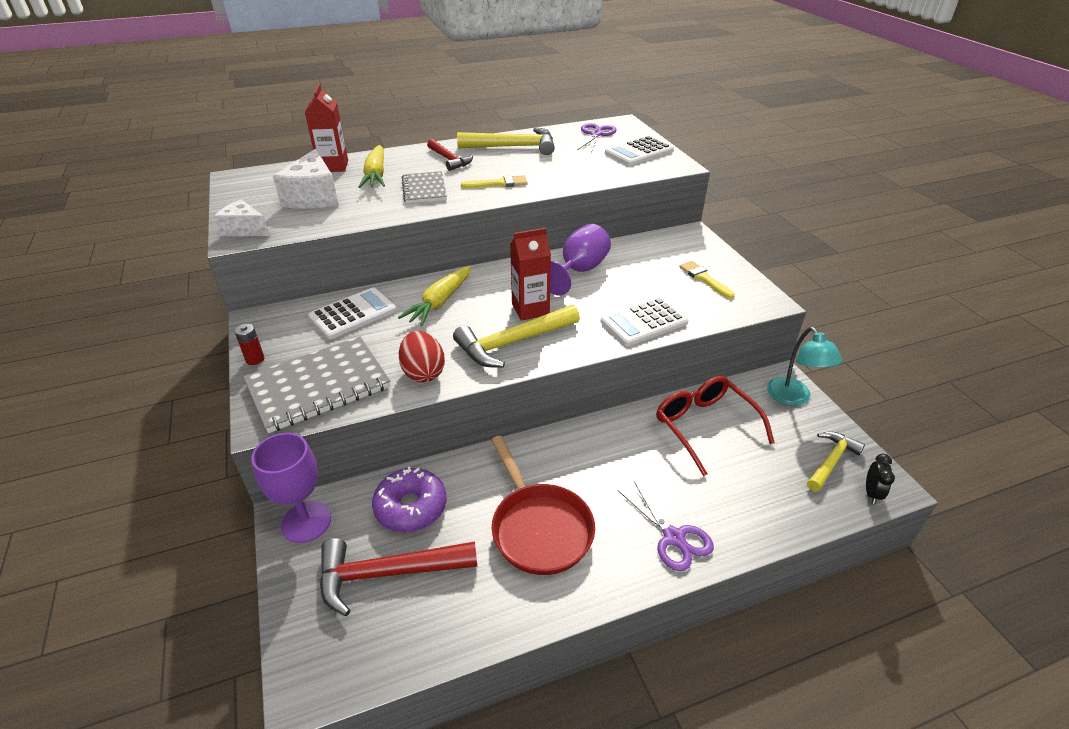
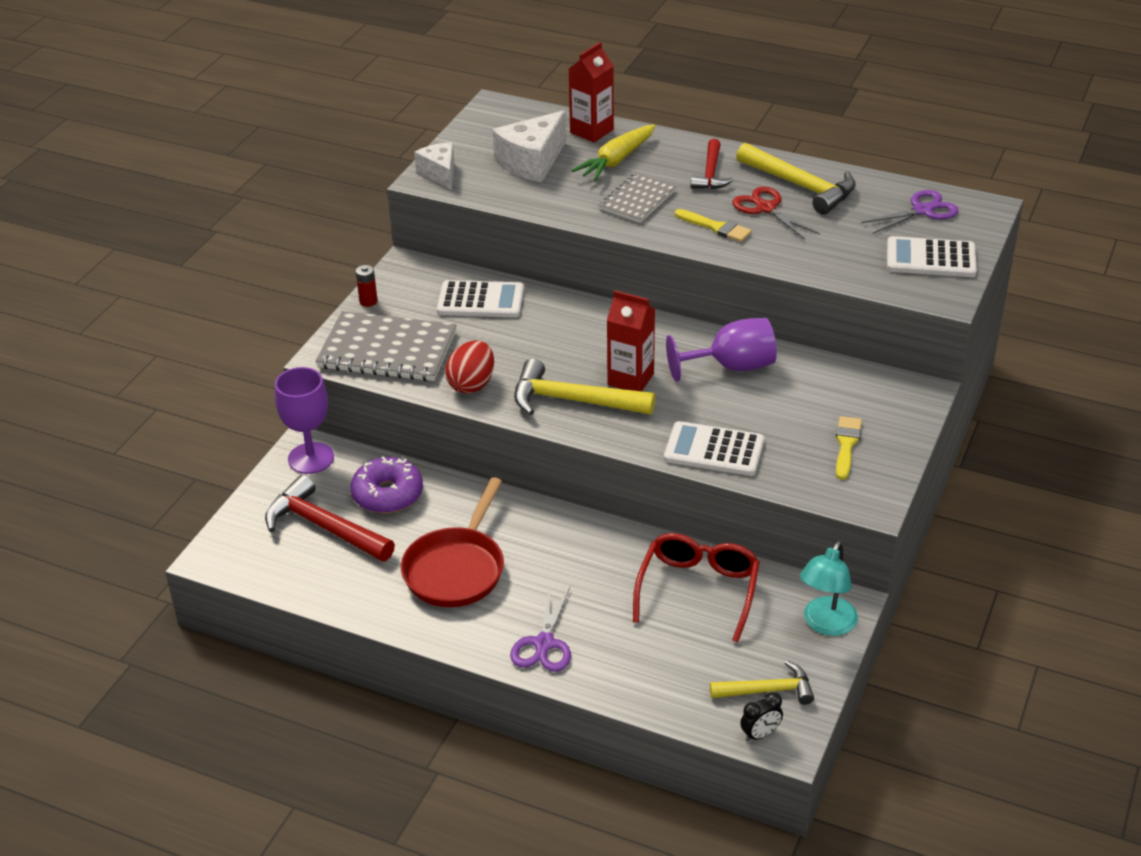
camera: 45 degrees right, 0 degrees up
(440, 302) = (562, 329): yellow carrot -> none
(511, 164) = (766, 208): none -> red scissors

